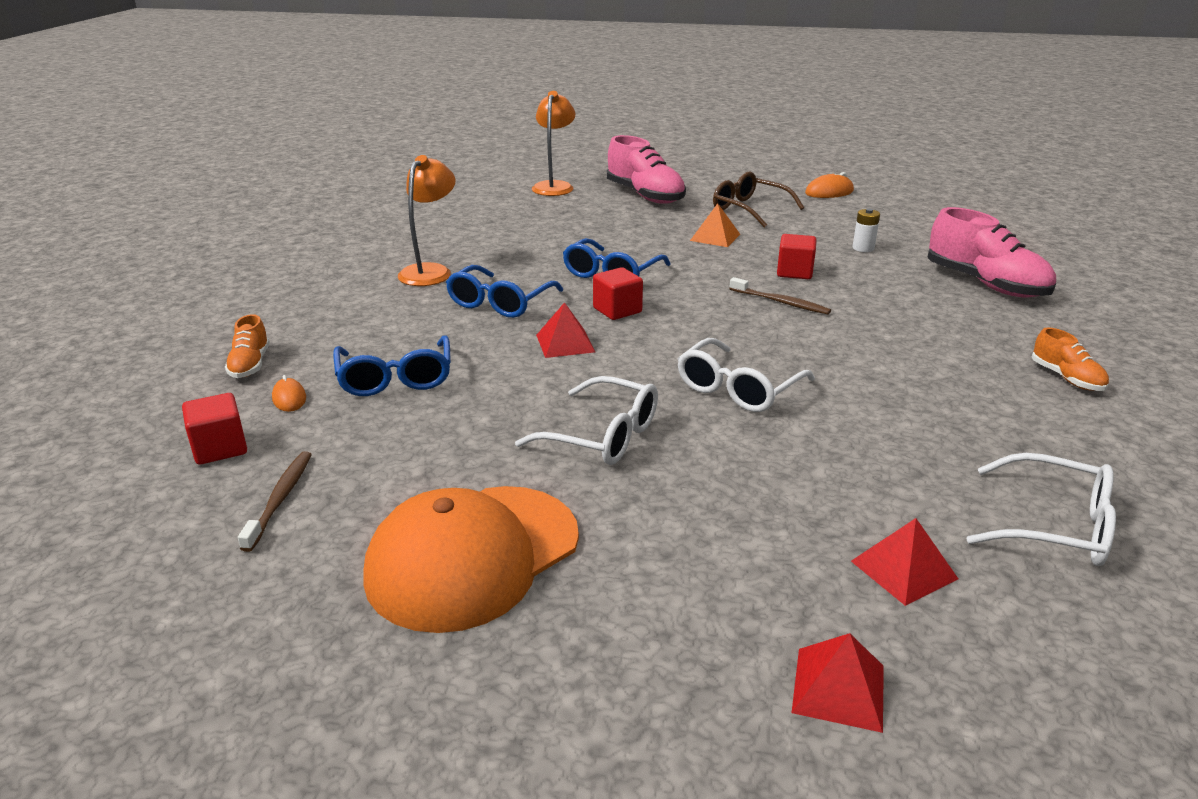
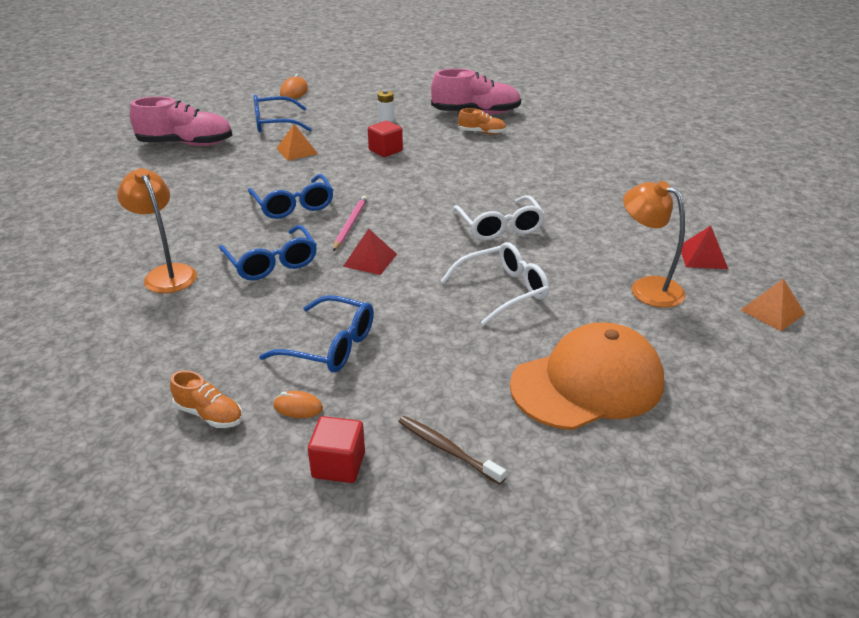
camera: 55 degrees left, 5 degrees up
(473, 556) = (587, 383): orange cap -> orange cap turned 105 degrees counterclockwise
(554, 186) = (98, 167): orange lamp -> orange lamp (647, 287)
(617, 310) = (350, 224): red cube -> pink pencil
(749, 209) = (274, 123): brown glasses -> blue glasses
(781, 302) = (417, 171): brown toothbrush -> none
(838, 688) = (772, 312): red pyramid -> orange pyramid
(1054, 526) = (700, 207): white glasses -> none
(1066, 378) = (589, 143): orange shoe -> orange shoe (482, 132)

